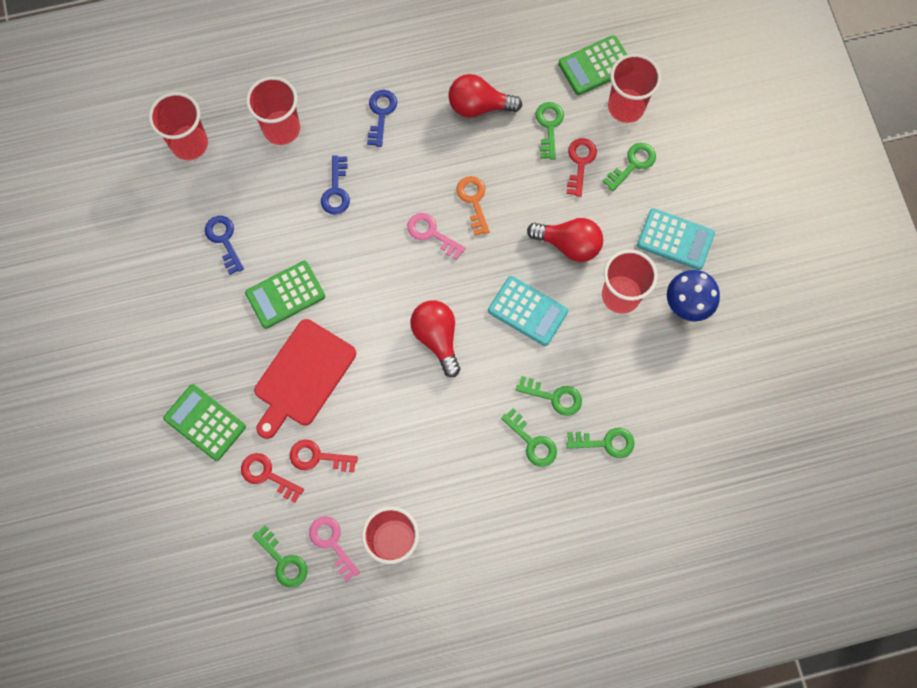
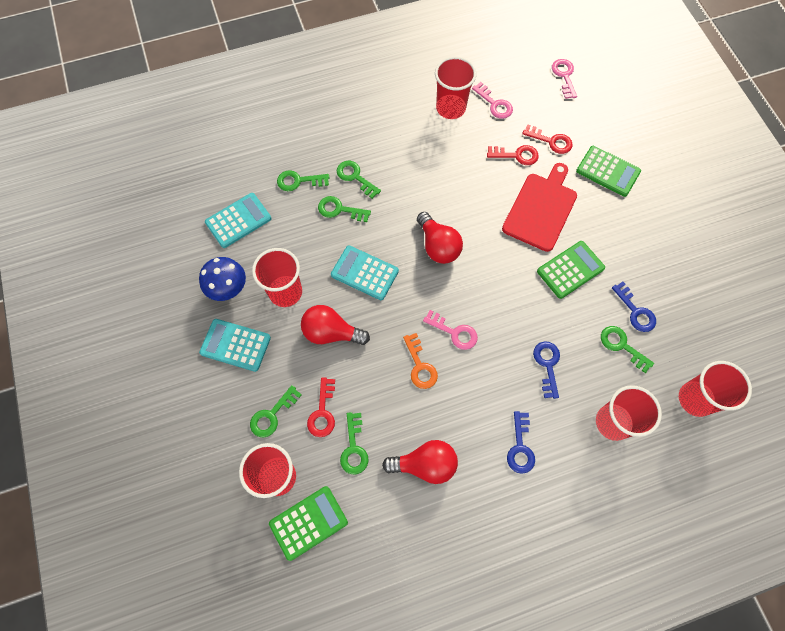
camera: 175 degrees right, 5 degrees down
(223, 583) = (564, 76): none -> pink key
(283, 561) = (526, 91): green key -> green key (622, 346)
(681, 392) = (238, 220): none -> turquoise calculator

